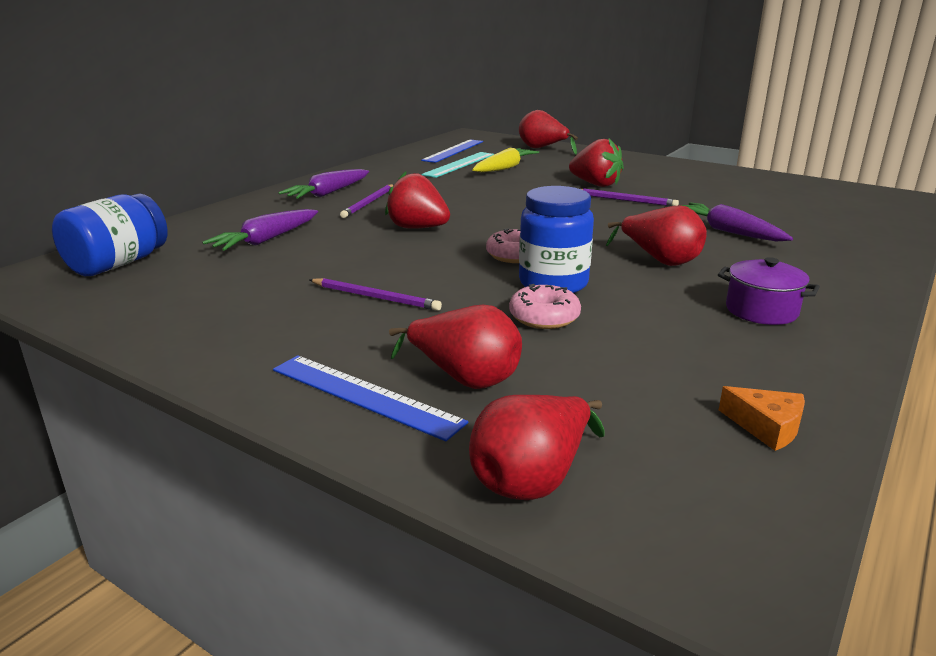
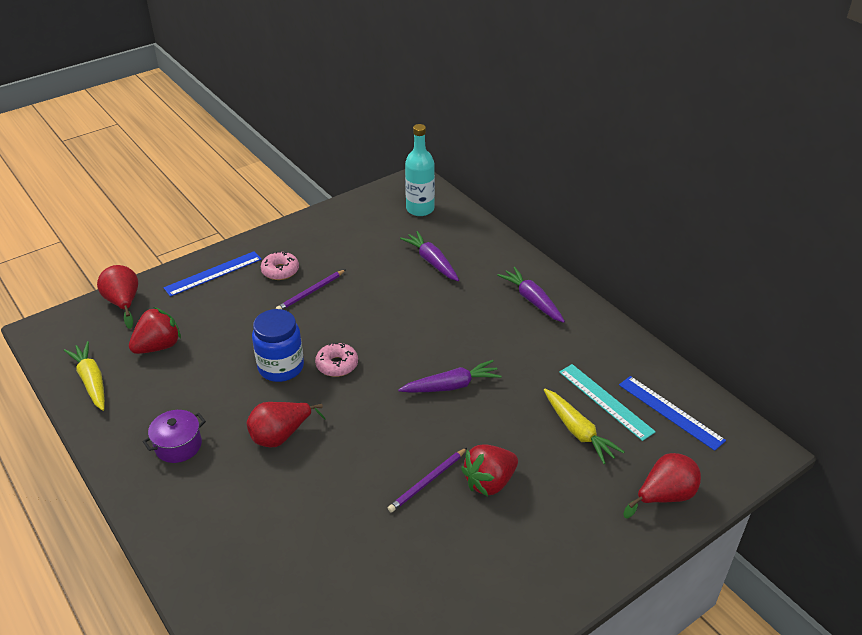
camera: 110 degrees right, 15 degrees up
(118, 264) = (420, 209): blue jar -> turquoise bottle
(368, 203) = (494, 317): purple pencil -> none
(417, 228) = (419, 331): red strawberry -> red strawberry (158, 346)
(464, 378) = (203, 304): red pear -> none
(544, 317) = (240, 348): pink donut -> pink donut (280, 271)
(728, 231) = (309, 512): purple carrot -> purple carrot (451, 386)
(766, 427) = (91, 381): orange cheese -> yellow carrot

